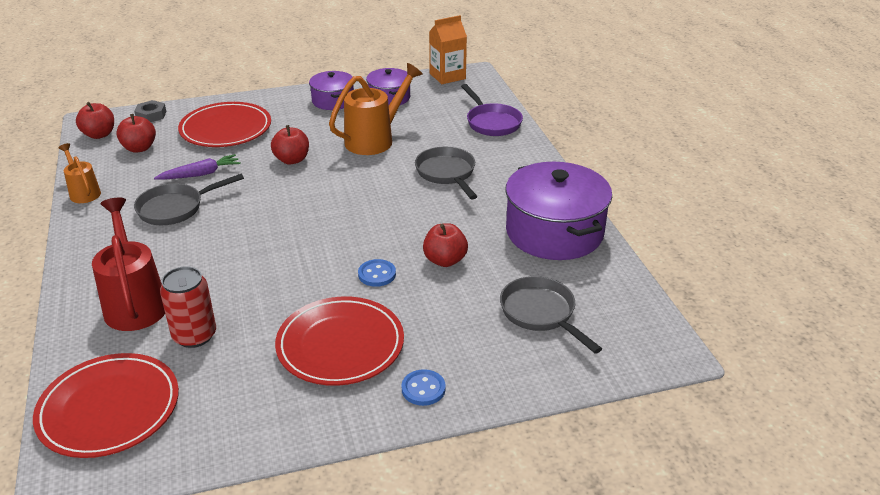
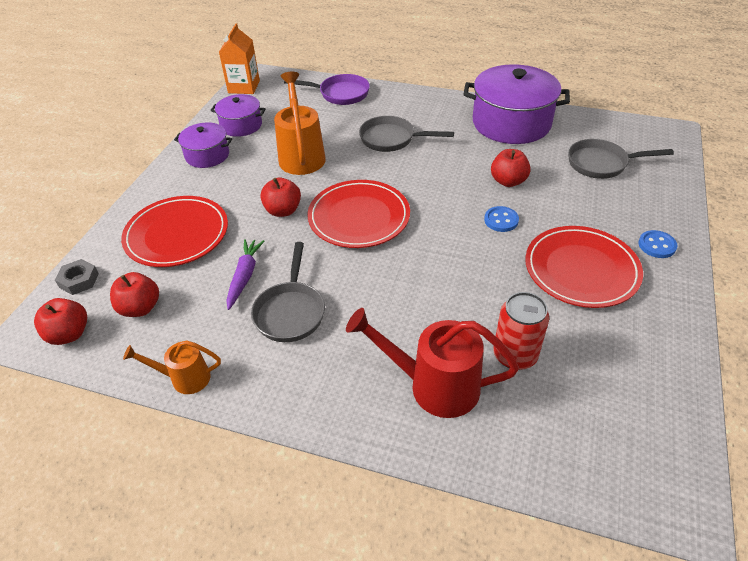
camera: 55 degrees left, 10 degrees up
(109, 409) = (592, 447): red plate -> red plate (359, 217)

